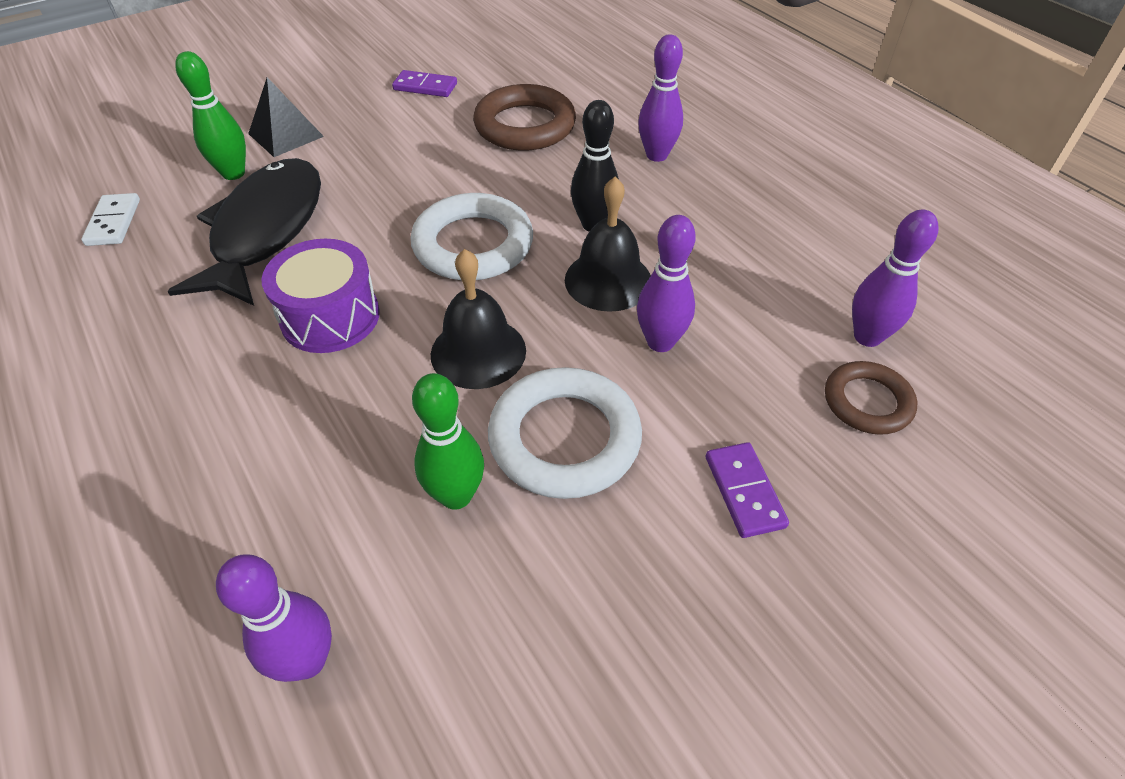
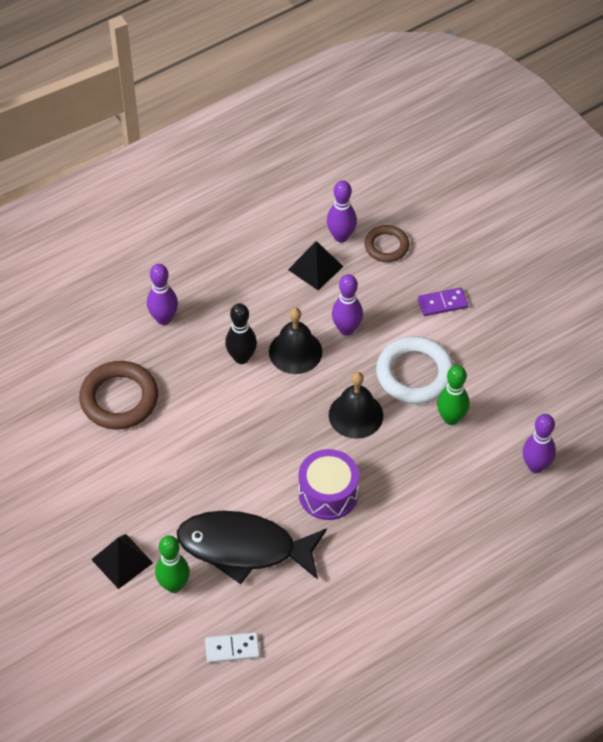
camera: 90 degrees left, 5 degrees up
(425, 87) = (54, 471): purple domino -> none
(473, 244) = (261, 423): white ring -> none
(786, 304) = (315, 268): none -> black pyramid

